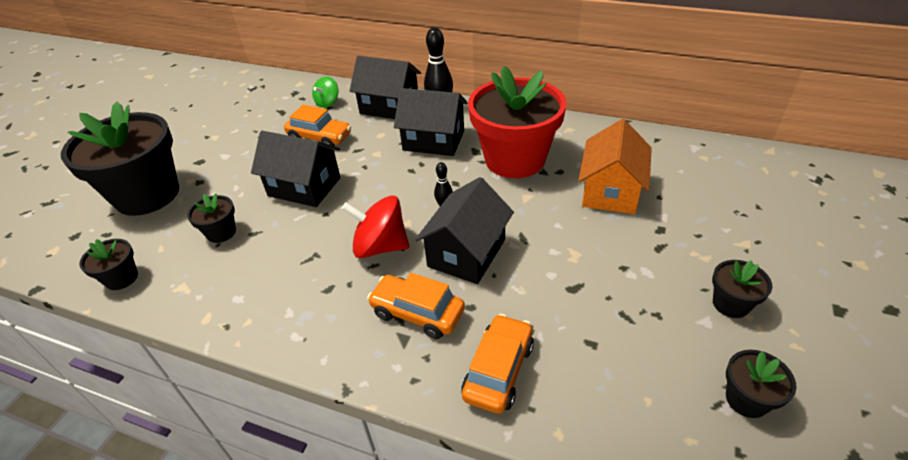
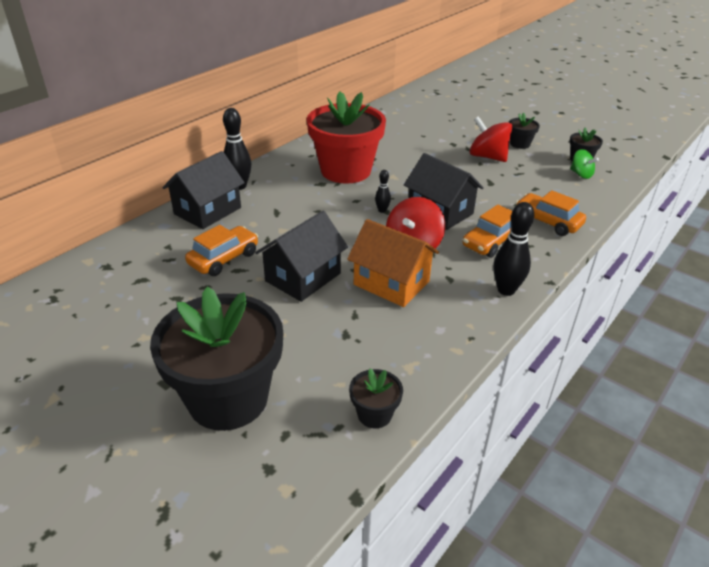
camera: 75 degrees left, 5 degrees down
(221, 232) = (341, 337): black flower pot -> none
(317, 344) = (506, 290): none -> black bowling pin
(327, 102) = (157, 246): green spinning top -> green spinning top (581, 174)
(433, 140) = (288, 198): black house -> none
(610, 191) = (407, 148): orange house -> orange house (391, 283)
(651, 272) = (487, 157): none -> red spinning top

